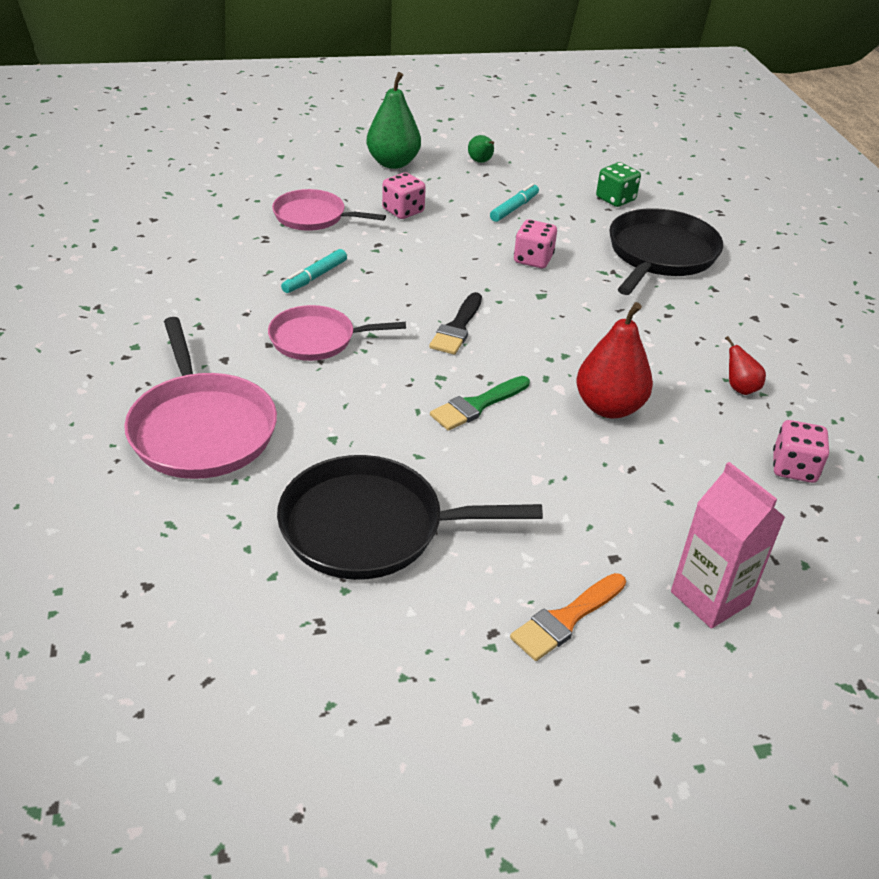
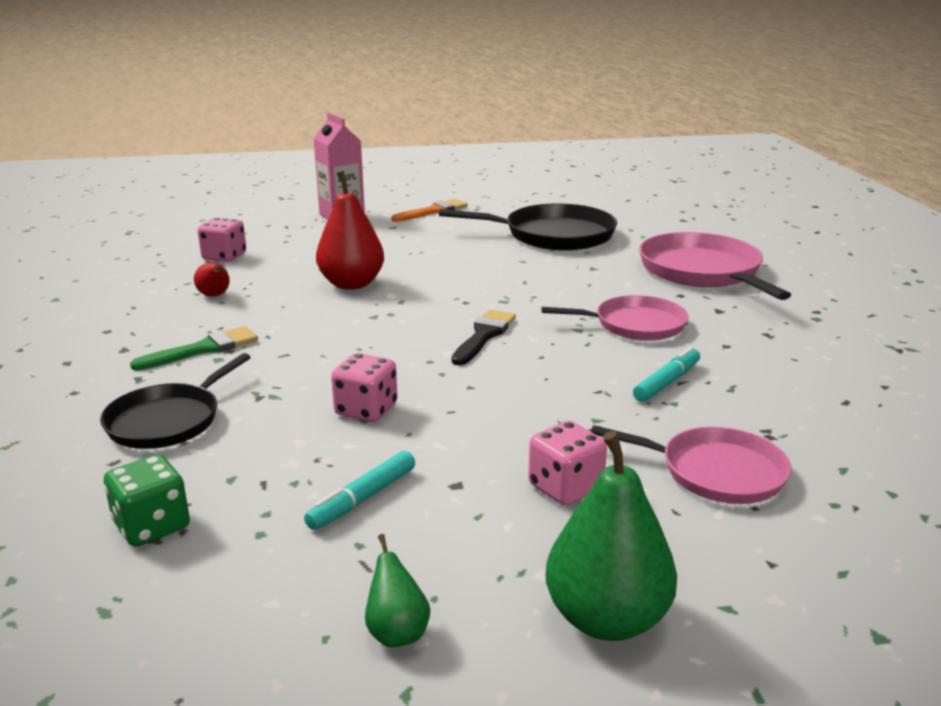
camera: 175 degrees left, 15 degrees down
(477, 405) = (471, 284): green brush -> green brush (204, 349)
(660, 255) = (168, 420): black pan -> black pan, size x0.65

